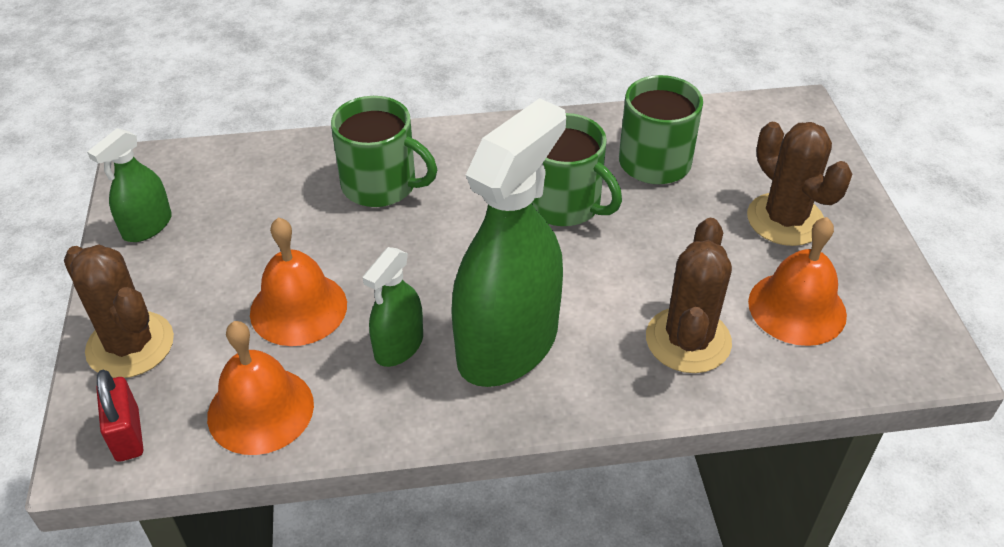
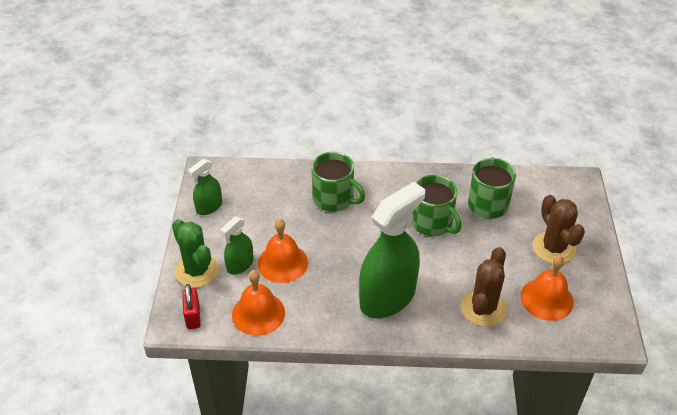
camera: 10 degrees right, 0 degrees up
(130, 345) = (197, 271): brown cactus -> green cactus
(399, 346) = (331, 290): green spray bottle -> green spray bottle (240, 264)

